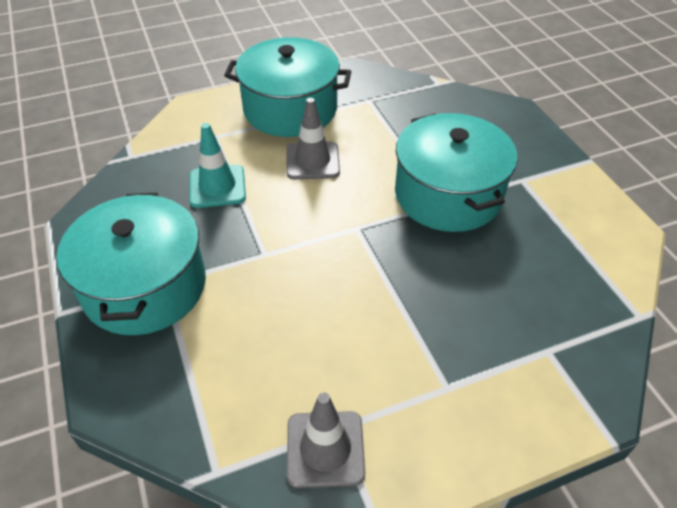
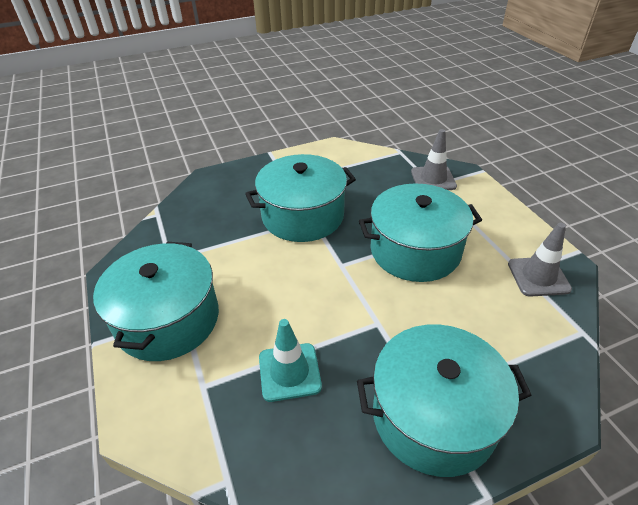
camera: 90 degrees left, 5 degrees down
(312, 161) = (256, 296): grey traffic cone -> grey traffic cone (433, 179)
(383, 303) = (415, 250): none -> turquoise pot

